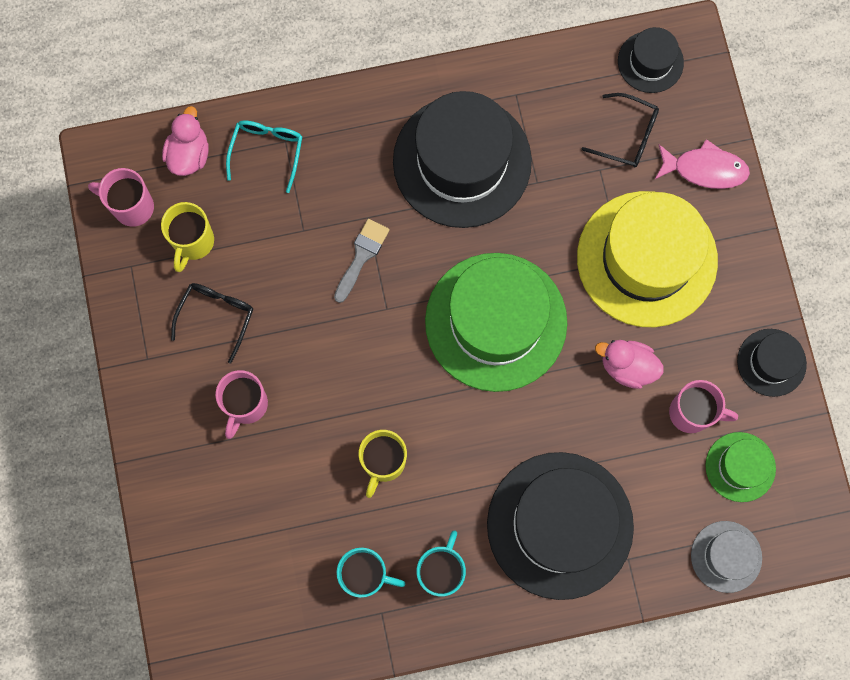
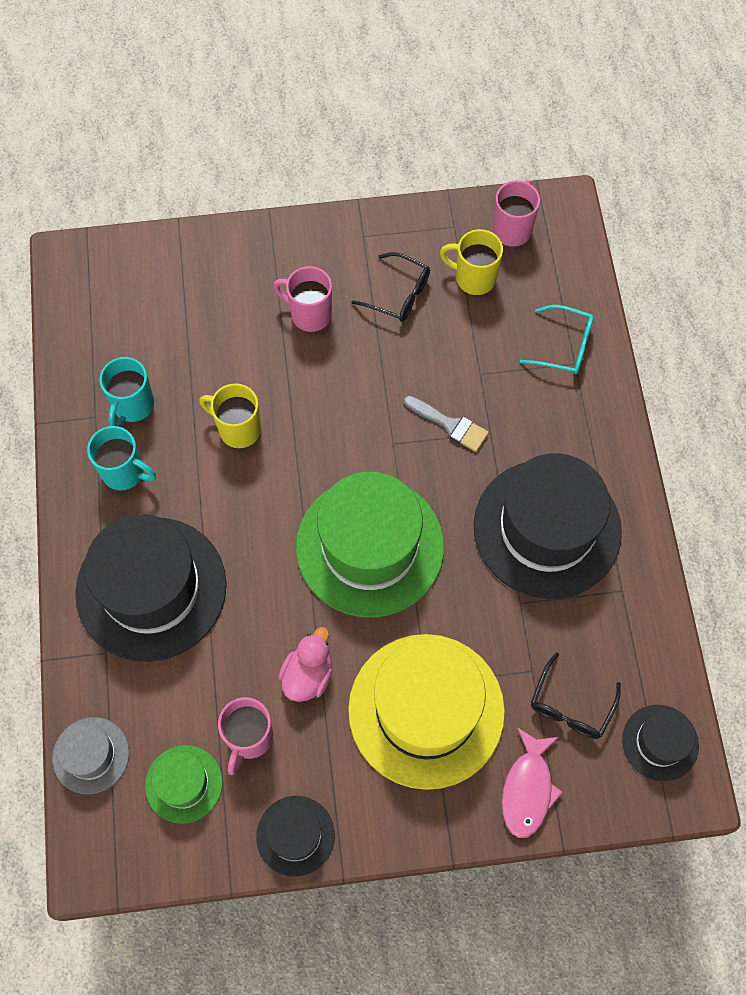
camera: 95 degrees right, 10 degrees down
(189, 154) = (564, 279): pink duck -> none

